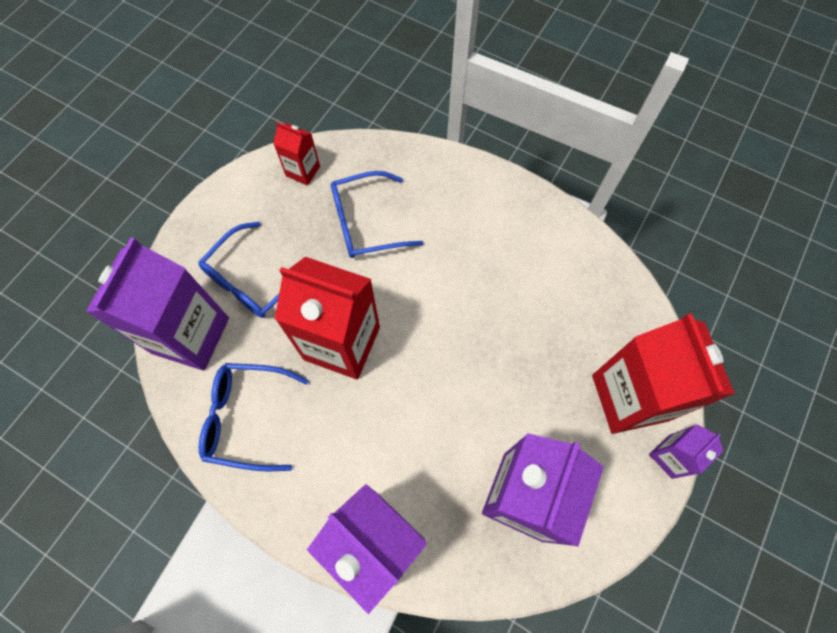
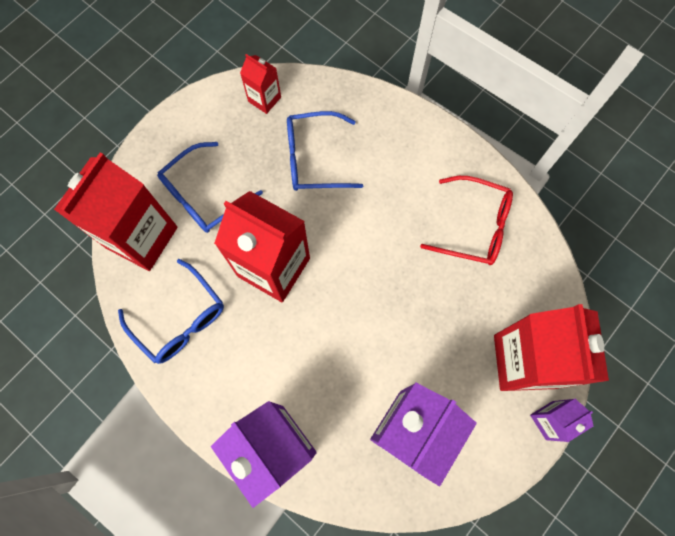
camera: 10 degrees right, 5 degrees up
(190, 335) = (142, 237): purple carton -> red carton
(247, 418) = (180, 319): blue glasses -> blue glasses turned 150 degrees counterclockwise
(548, 265) = (474, 226): none -> red glasses

